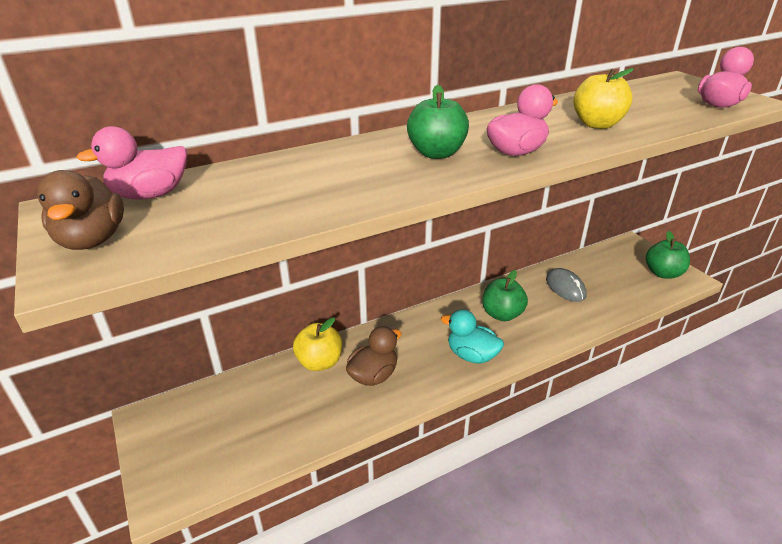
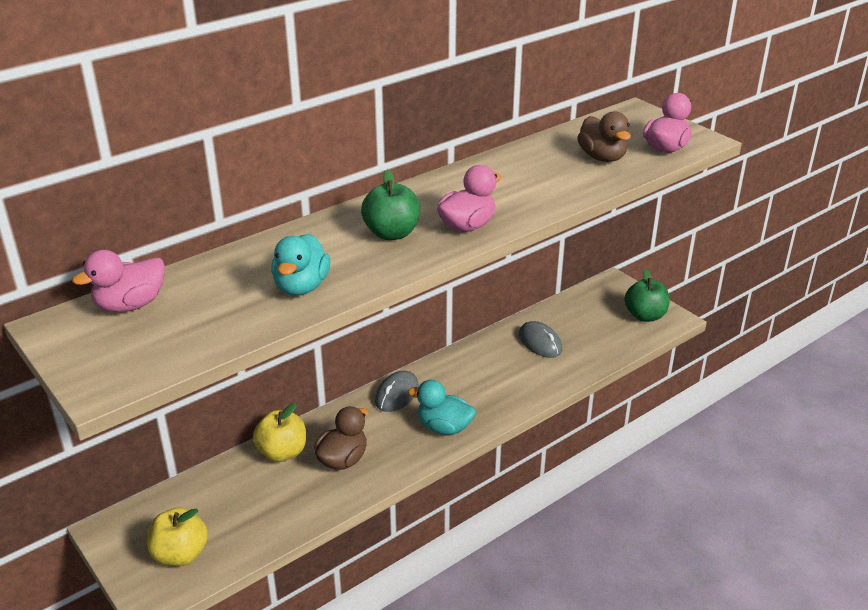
camera: 10 degrees left, 0 degrees up
(92, 240) = (102, 356): brown duck -> brown duck (602, 157)
(331, 192) = (301, 287): none -> turquoise duck
(431, 320) = (397, 394): none -> grey mouse
(502, 314) = (473, 380): green apple -> none
(597, 124) = (545, 184): yellow apple -> yellow apple (180, 554)

